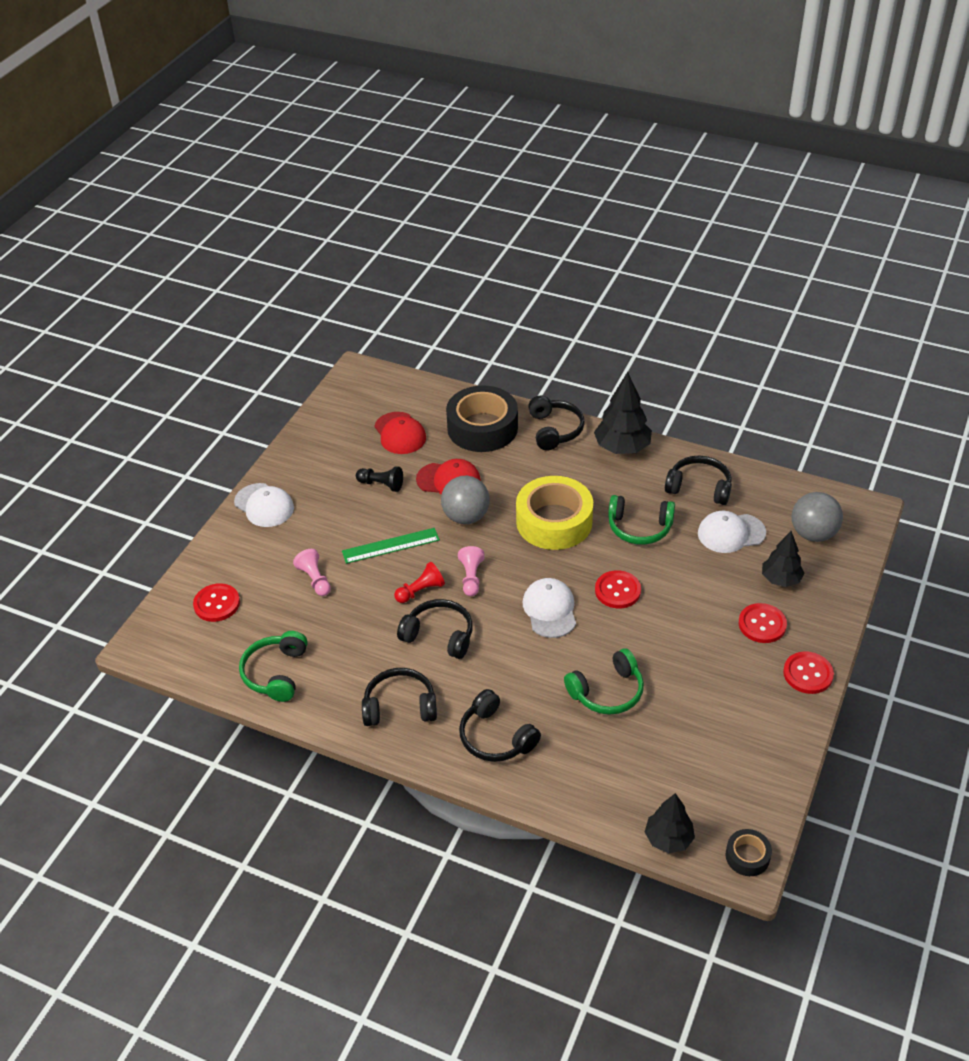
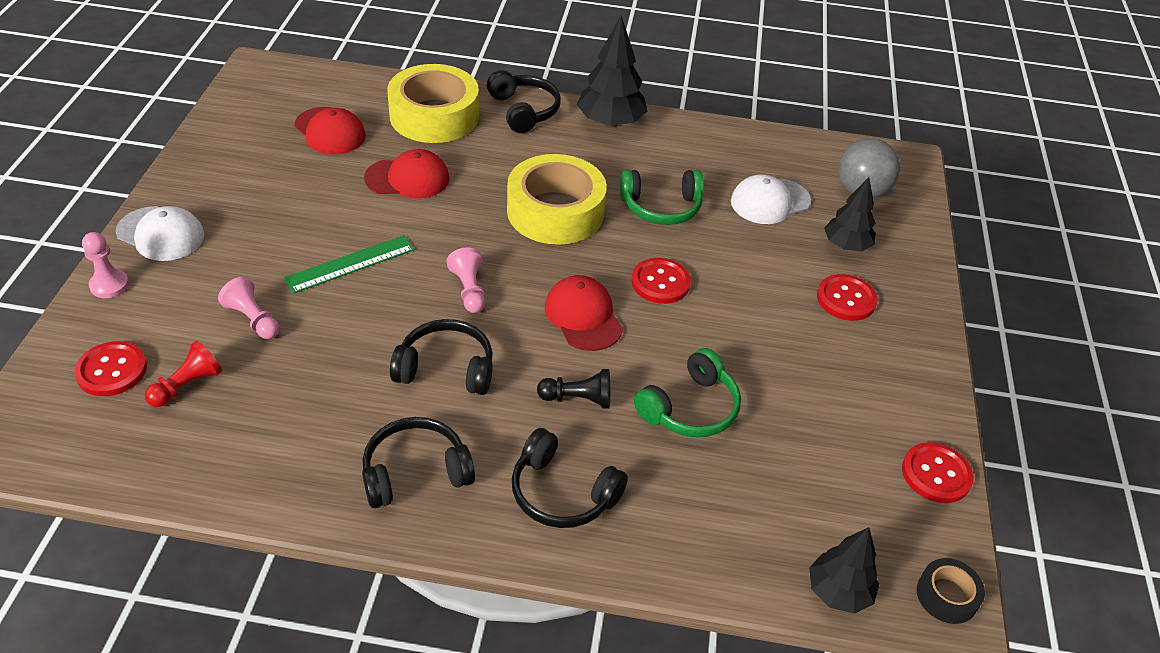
camera: 20 degrees left, 0 degrees up
(224, 541) = (109, 285): none -> pink pawn
(276, 673) = (220, 454): green headphones -> none
(381, 484) = (319, 192): black pawn -> black pawn (578, 399)
(420, 591) = (405, 315): red pawn -> red pawn (187, 385)
(466, 517) = (441, 218): grey ball -> none
(482, 428) = (434, 116): black tape -> yellow tape
(550, 610) = (583, 316): white cap -> red cap
(699, 488) = (715, 156): black headphones -> none
(808, 674) = (922, 349): red button -> red button (936, 474)

